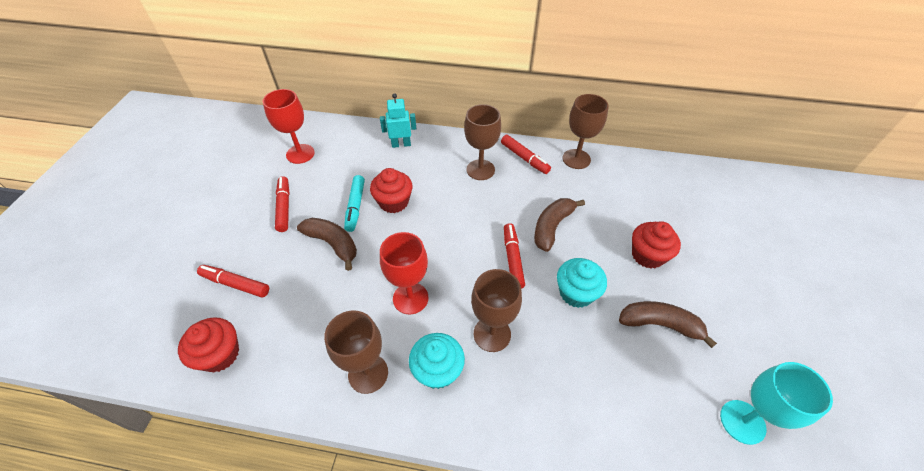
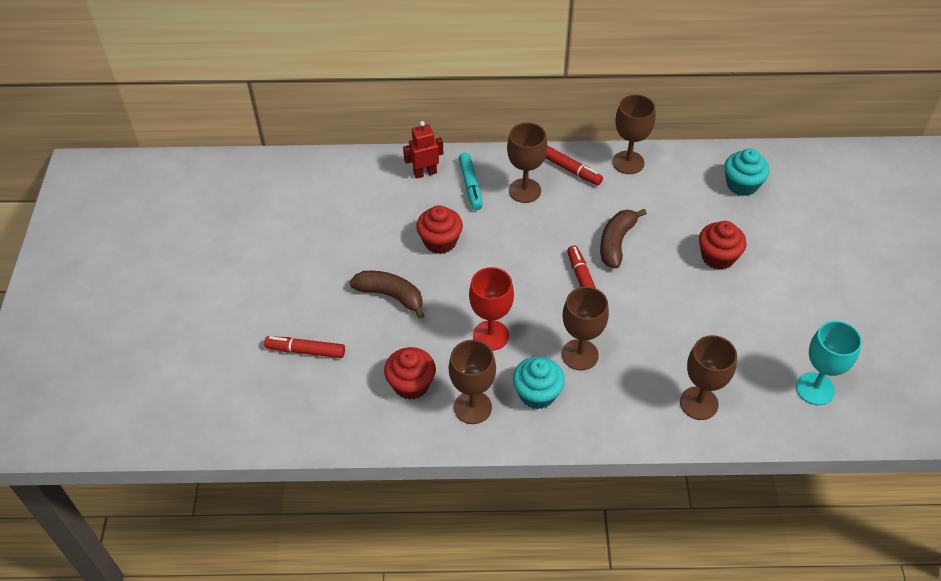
camera: 10 degrees left, 0 degrees up
(220, 354) = (322, 415): red cupcake -> red cupcake (411, 384)
(284, 207) = (320, 265): red marker -> none
(300, 154) = (311, 201): red goblet -> none
(355, 206) = (399, 252): turquoise marker -> turquoise marker (470, 185)
(401, 144) = (425, 173): turquoise robot -> red robot
(576, 293) = (653, 304): turquoise cupcake -> turquoise cupcake (742, 184)
(608, 415) = (699, 403): none -> brown goblet
(660, 324) = (736, 320): brown banana -> none

